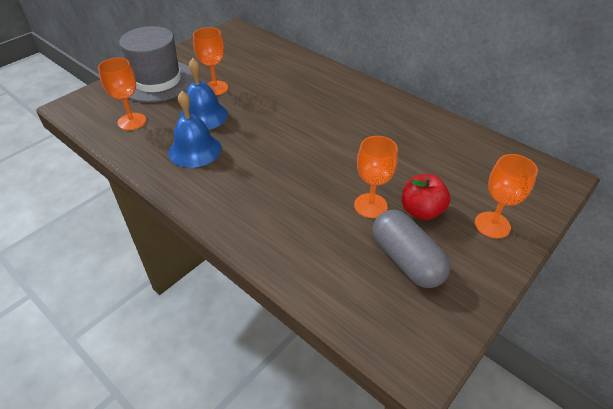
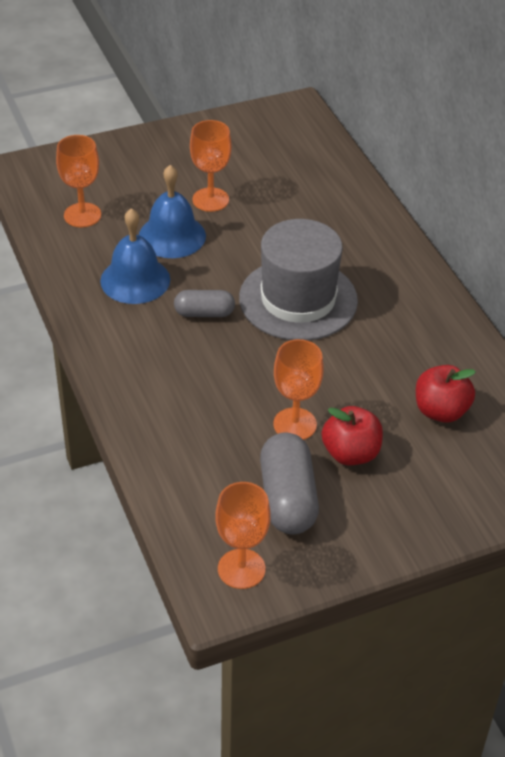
camera: 25 degrees right, 0 degrees up
(157, 81) = (143, 164): grey hat -> grey hat (298, 299)
(257, 155) = (204, 313): none -> grey capsule
(451, 163) = (441, 411): none -> red apple
(492, 225) = (423, 502): orange goblet -> orange goblet (241, 569)

